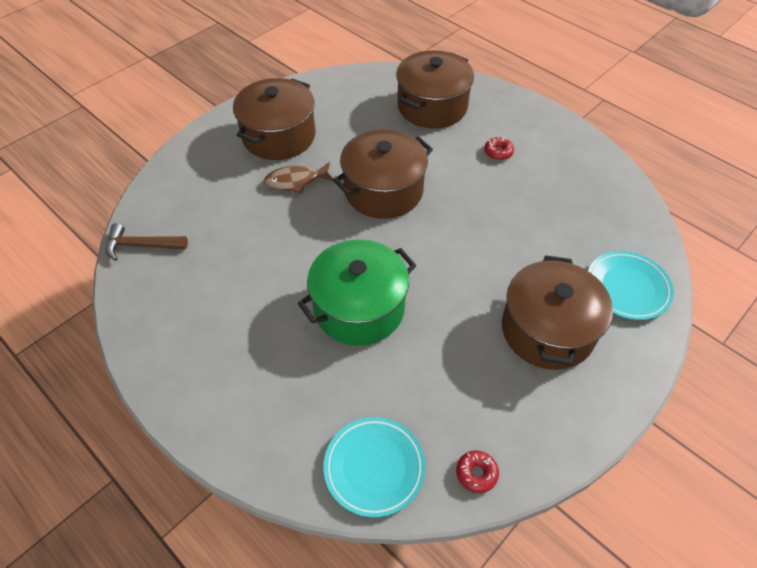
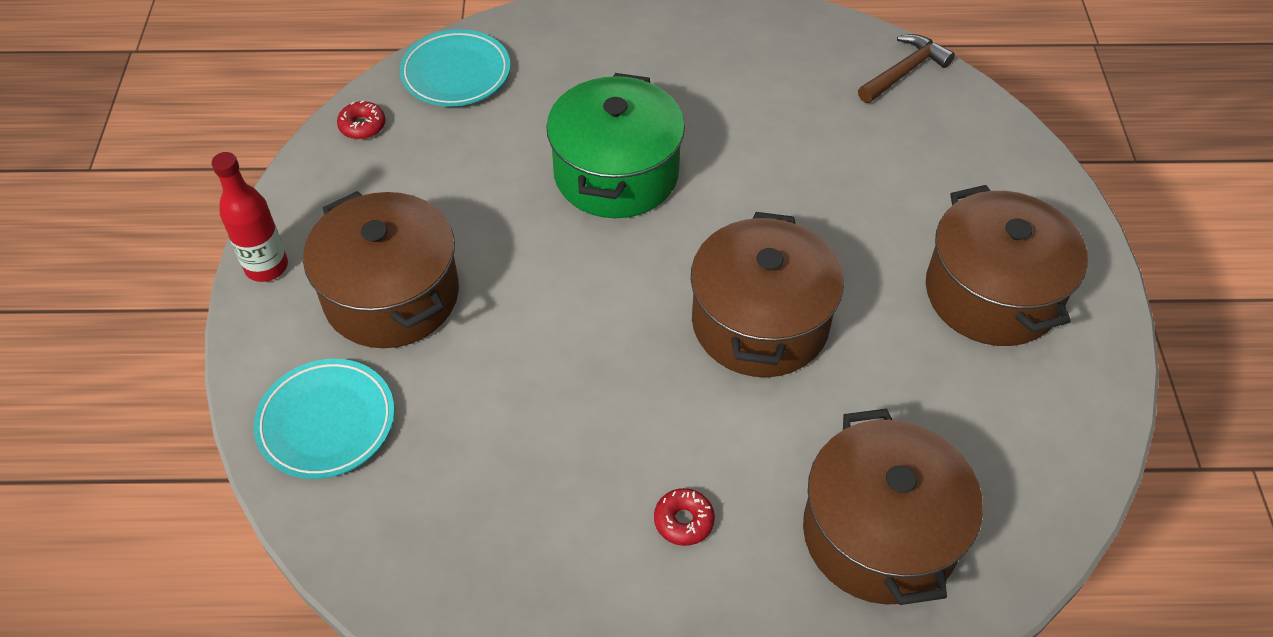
camera: 135 degrees right, 0 degrees up
(296, 181) = (875, 251): brown fish -> none
(612, 405) = (266, 267): none -> red bottle

